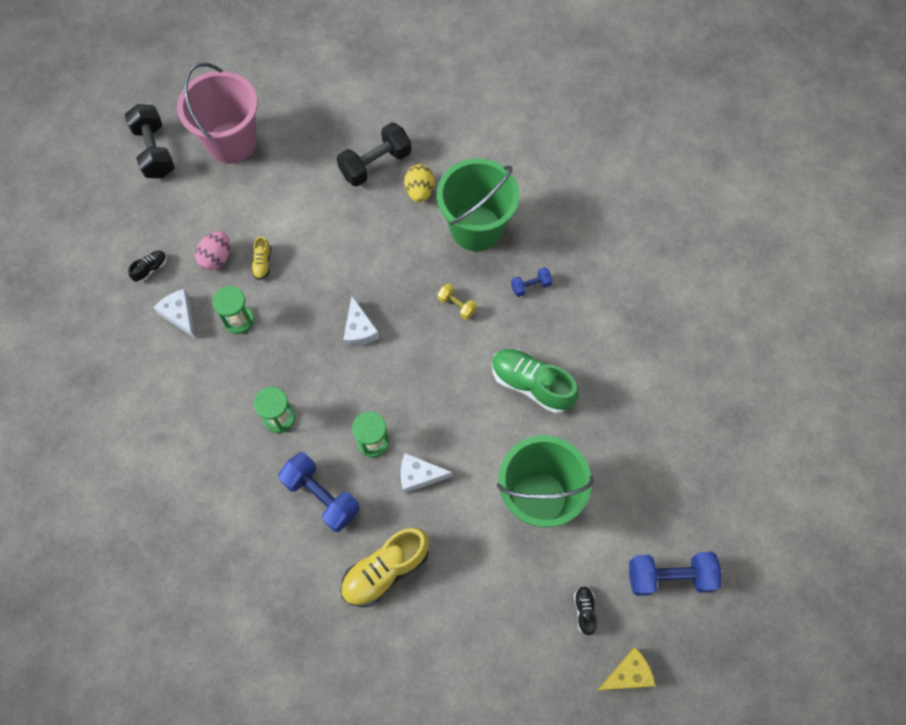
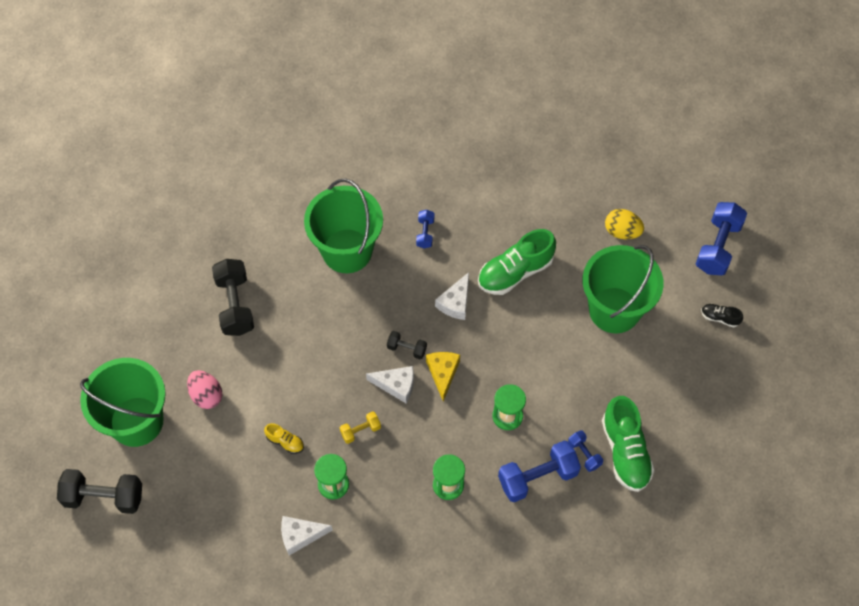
camera: 65 degrees left, 5 degrees down
(150, 269) = (236, 546): black shoe -> none
(216, 258) = (257, 481): pink egg -> pink egg (206, 395)
(231, 142) = (136, 421): pink bucket -> green bucket
(365, 531) = (584, 454): none -> blue dumbbell
(385, 570) = (625, 451): yellow shoe -> green shoe
(401, 322) = (407, 349): none -> black dumbbell
(419, 191) = (284, 280): yellow egg -> yellow egg (622, 231)
(419, 475) = (555, 392): white cheese -> white cheese (455, 302)
(456, 305) = (413, 298): yellow dumbbell -> yellow dumbbell (360, 431)
(628, 674) = (780, 310): yellow cheese -> yellow cheese (443, 373)

